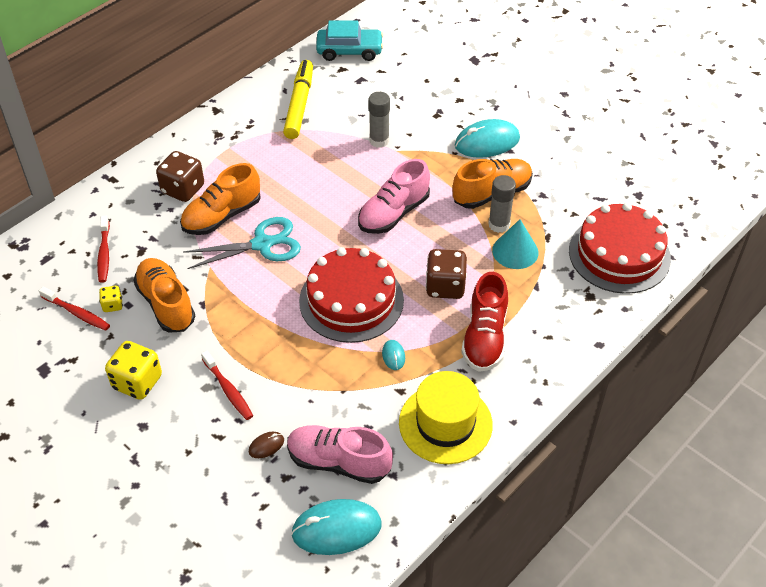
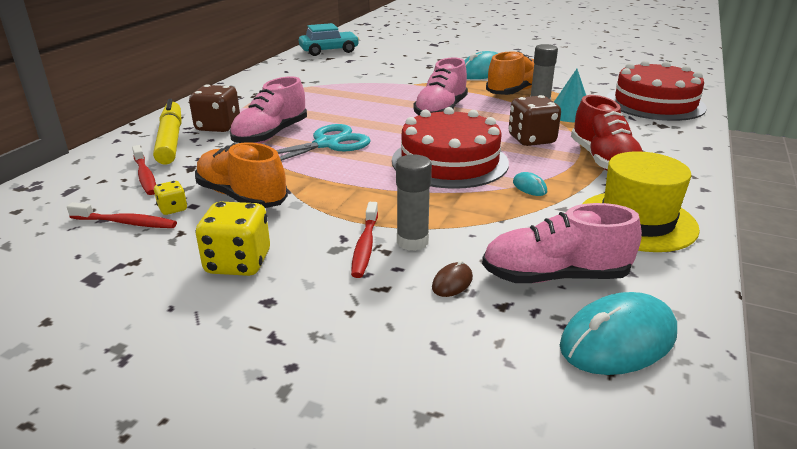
camera: 20 degrees left, 20 degrees down
(222, 216) = (271, 135): orange shoe -> pink shoe
(228, 390) = (365, 246): red toothbrush -> red toothbrush turned 60 degrees clockwise
(299, 105) = (305, 75): yellow marker -> yellow marker (170, 140)
(379, 140) = (392, 82): grey glue stick -> grey glue stick (412, 242)

